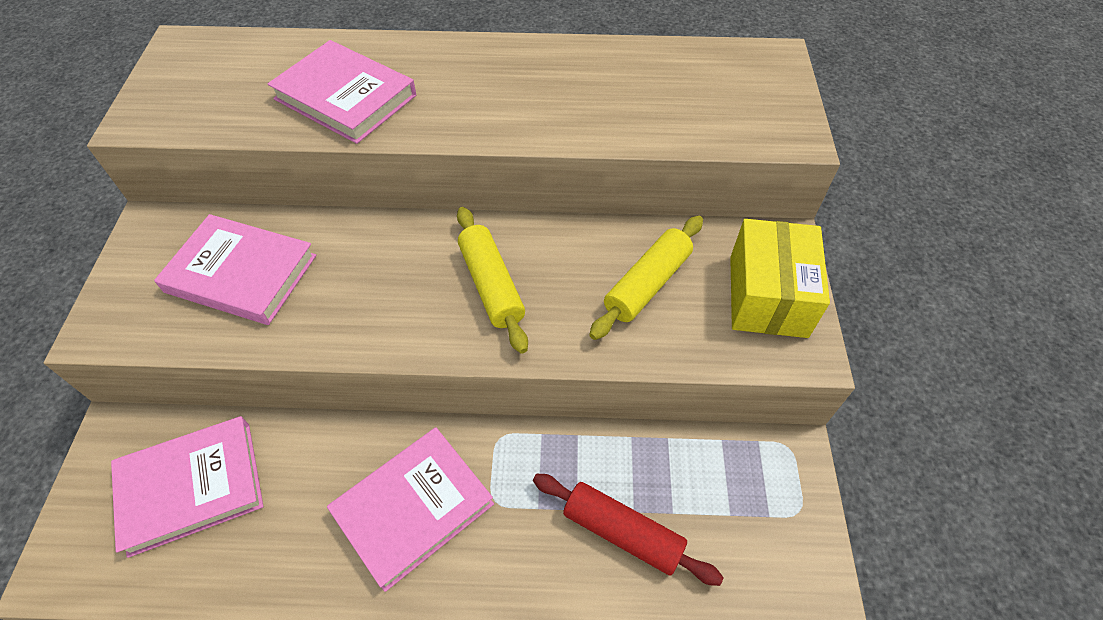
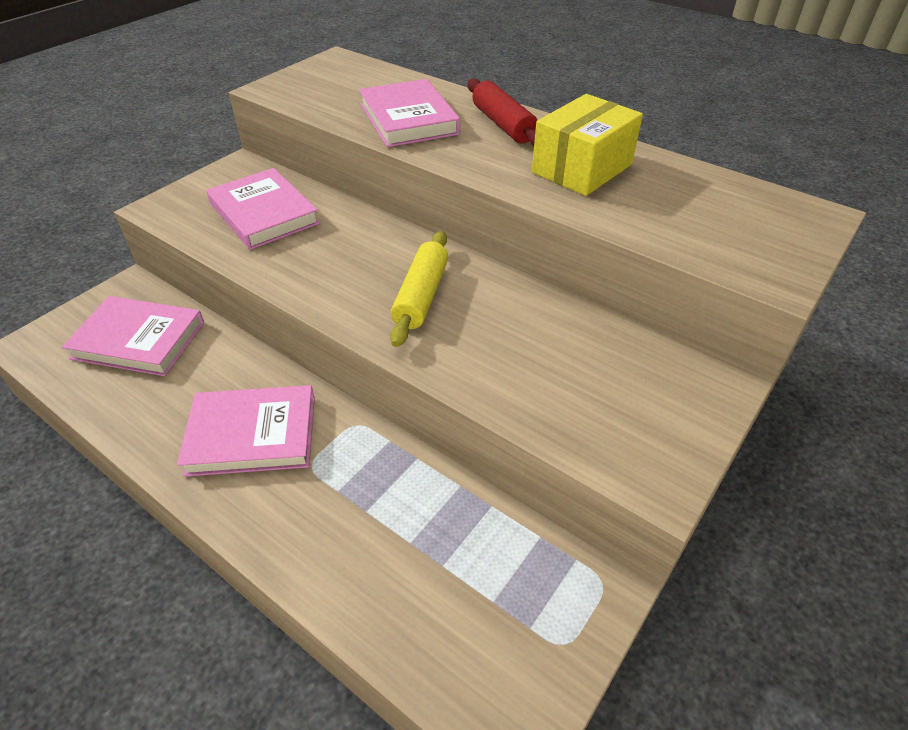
camera: 35 degrees right, 10 degrees down
(622, 532) = (386, 552): red rolling pin -> red rolling pin (503, 125)
(647, 284) = (551, 355): yellow rolling pin -> none
(768, 296) = (661, 419): yellow box -> yellow box (582, 168)

